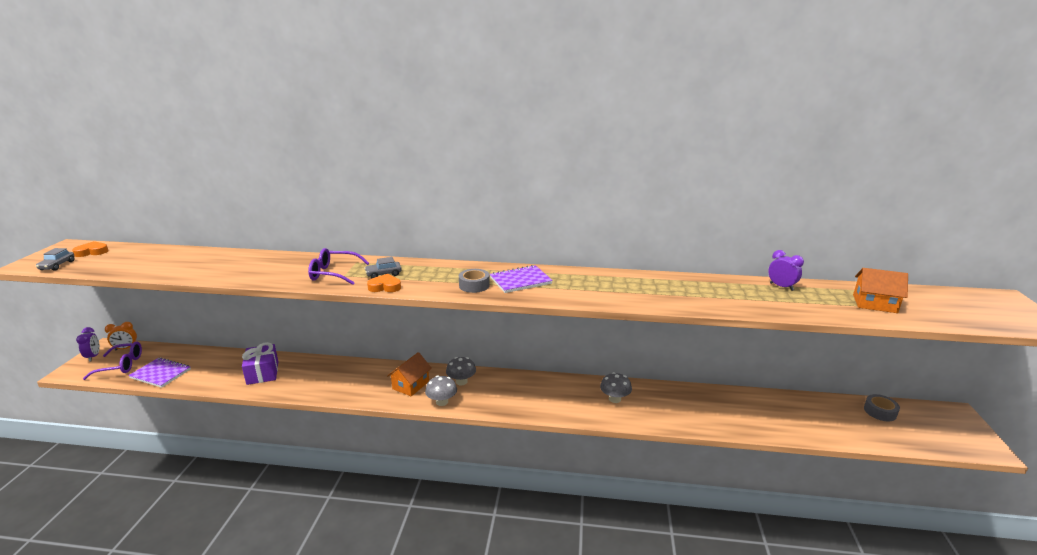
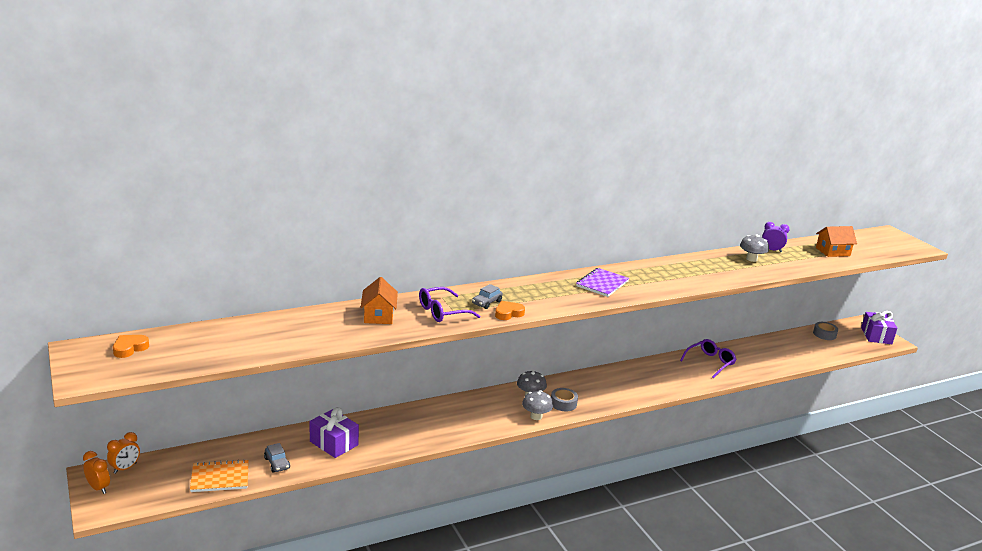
camera: 35 degrees left, 0 degrees up
(57, 265) = (126, 371): grey car -> grey car (277, 463)
(93, 356) = (98, 488): purple clock -> orange clock
(121, 365) = (154, 485): purple glasses -> purple glasses (710, 362)
(160, 374) = (220, 478): purple notebook -> orange notebook
(411, 385) = (491, 411): orange house -> orange house (378, 315)
(474, 285) = (575, 296): grey tape -> grey tape (563, 403)
(614, 399) = (660, 374): grey mushroom -> grey mushroom (751, 259)
(964, 434) = (876, 336): none -> purple gift

